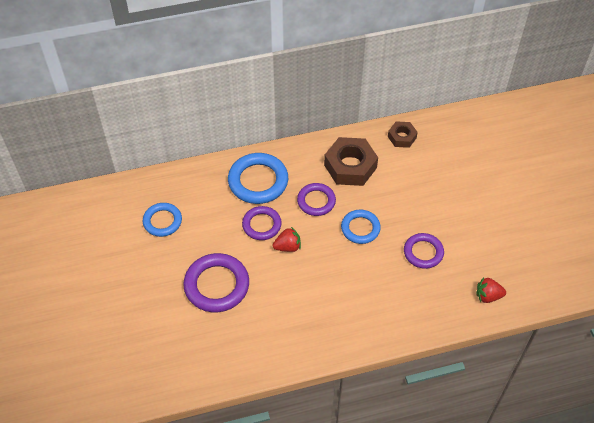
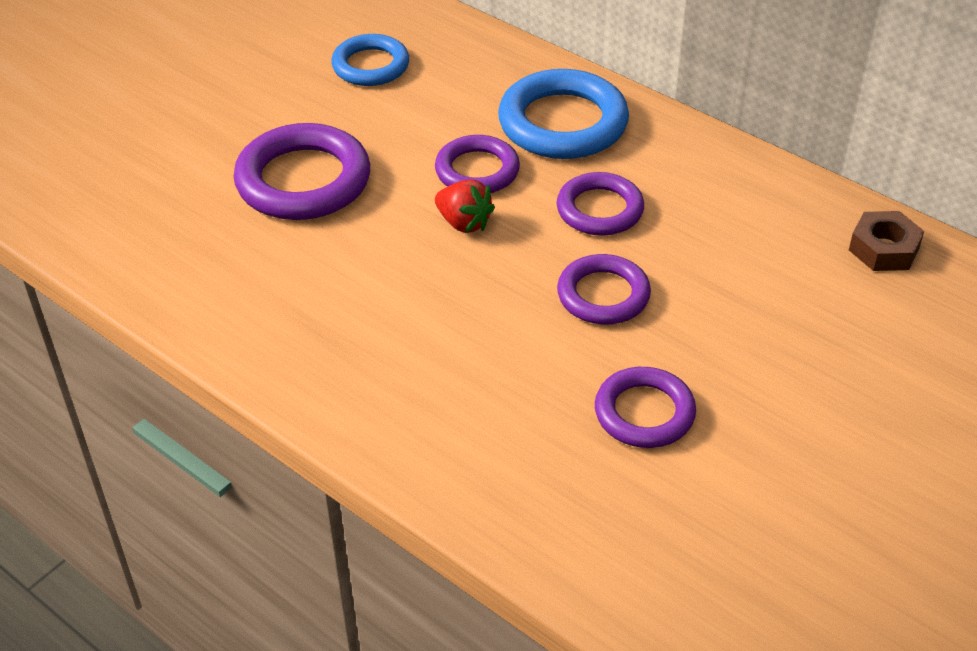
camera: 55 degrees right, 10 degrees down
(350, 166) = (728, 214): brown nut -> none
(360, 228) = (603, 295): blue ring -> purple ring
(488, 296) = (643, 574): red strawberry -> none

